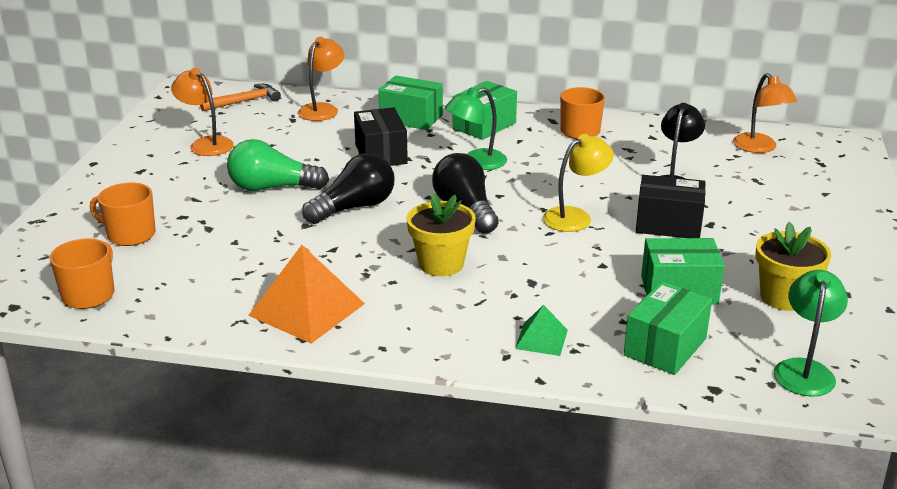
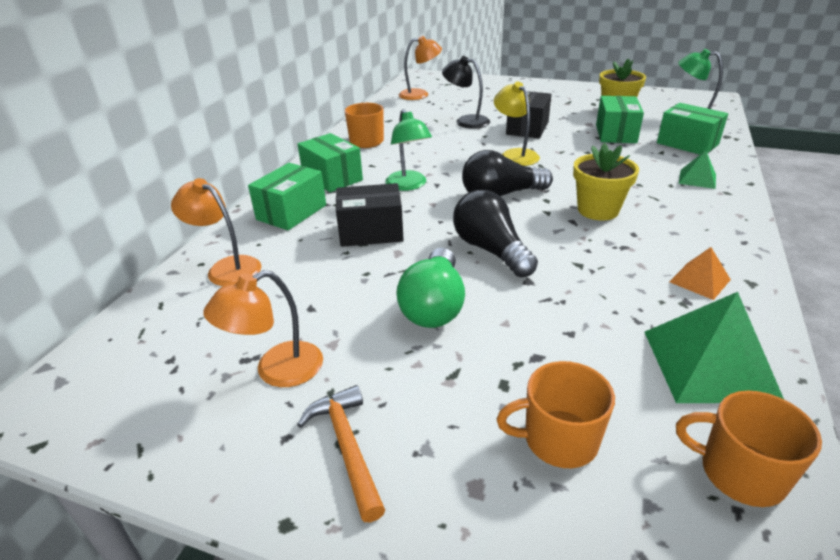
camera: 80 degrees left, 5 degrees up
(130, 235) = (558, 440): orange mug -> orange mug turned 60 degrees clockwise
(191, 298) = (709, 364): none -> green pyramid
(244, 101) = (147, 335): orange hammer -> orange hammer (347, 447)
(307, 309) = (699, 280): orange pyramid -> orange pyramid, size x0.53

